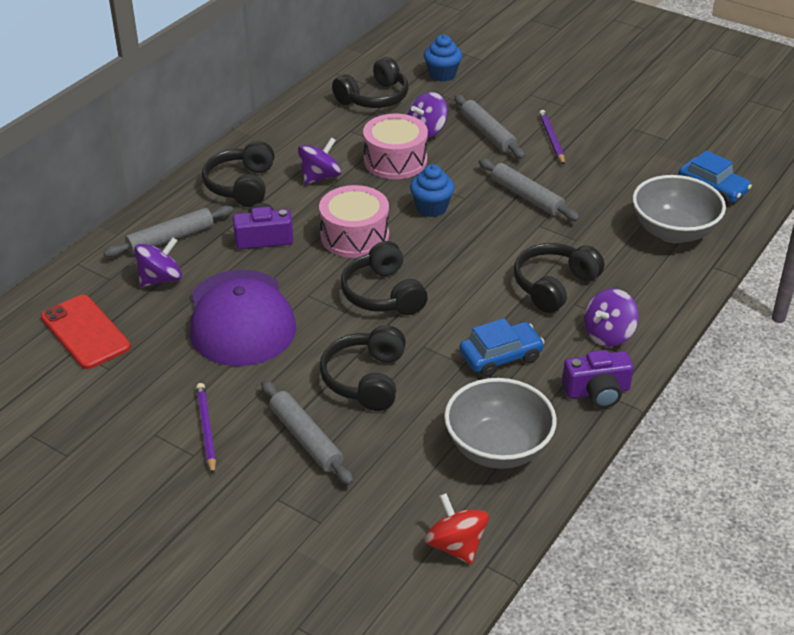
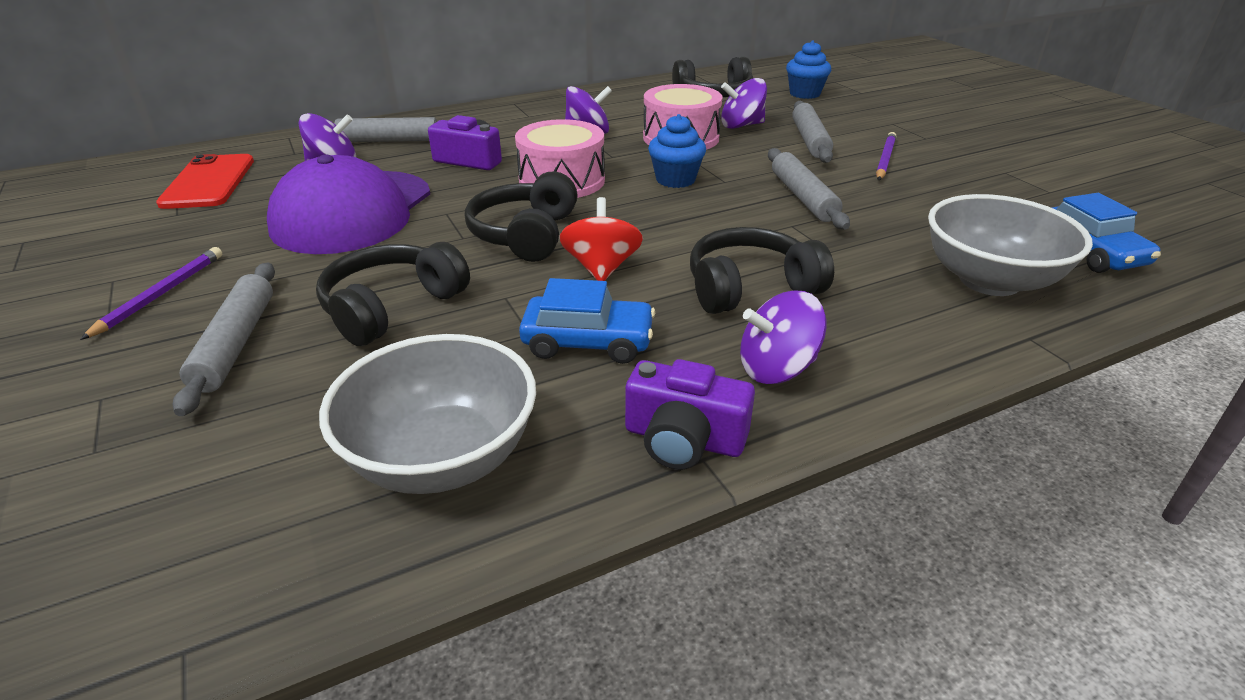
camera: 30 degrees right, 5 degrees down
(241, 185) = (506, 122): black headphones -> none
(456, 545) = (190, 585): red spinning top -> red spinning top (601, 268)

